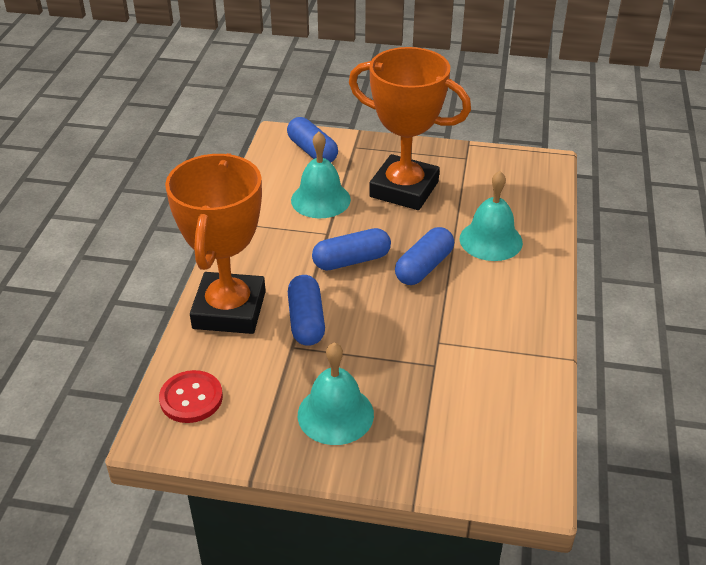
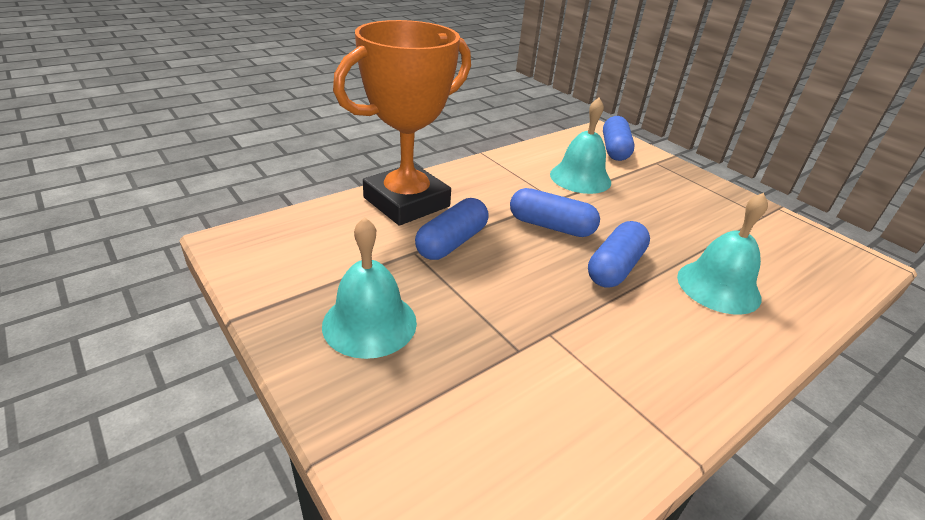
camera: 40 degrees right, 5 degrees down
(191, 398) = (291, 236): red button -> none
(404, 189) = (668, 206): orange trophy -> none
(424, 267) = (615, 267): blue capsule -> blue capsule turned 45 degrees counterclockwise

